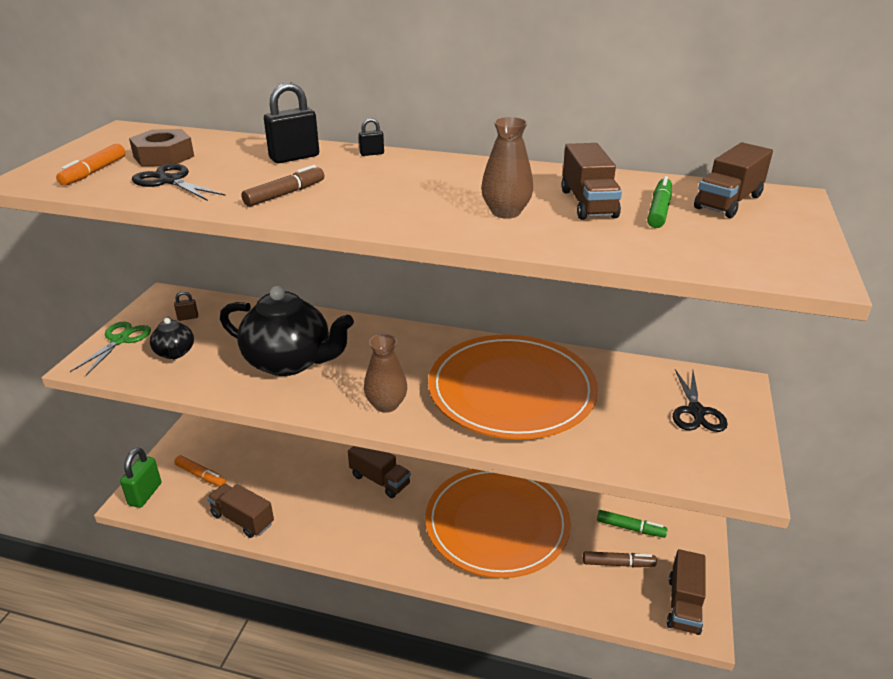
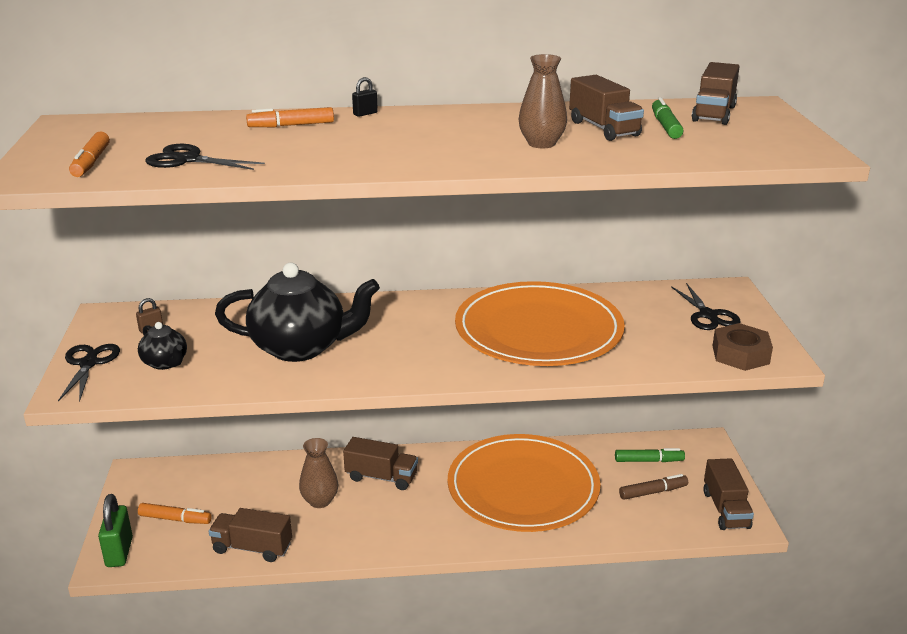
camera: 20 degrees left, 5 degrees down
(120, 340) = (89, 363): green scissors -> black scissors
(164, 156) = (150, 140): brown nut -> brown nut (740, 354)
(285, 194) = (321, 156): brown marker -> none
(294, 157) = (291, 125): black padlock -> orange marker
(386, 405) = (428, 364): brown vase -> brown vase (320, 501)

